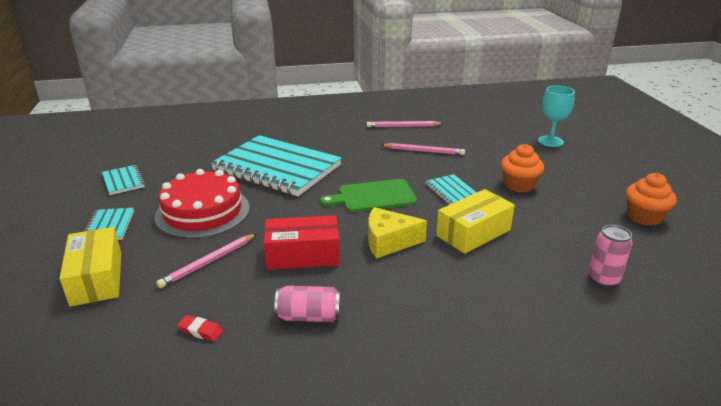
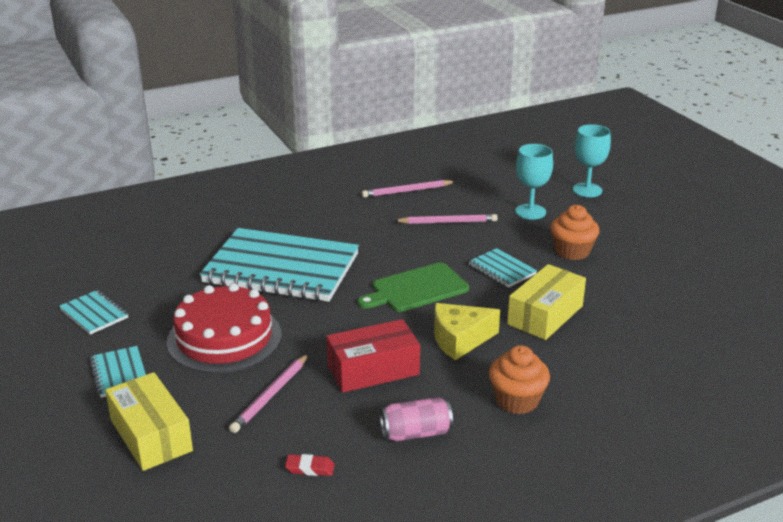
camera: 15 degrees left, 0 degrees up
(495, 151) = (530, 212): none -> turquoise goblet
(603, 279) = (691, 344): pink can -> none
(644, 217) = (712, 270): orange cupcake -> orange cupcake (517, 400)

